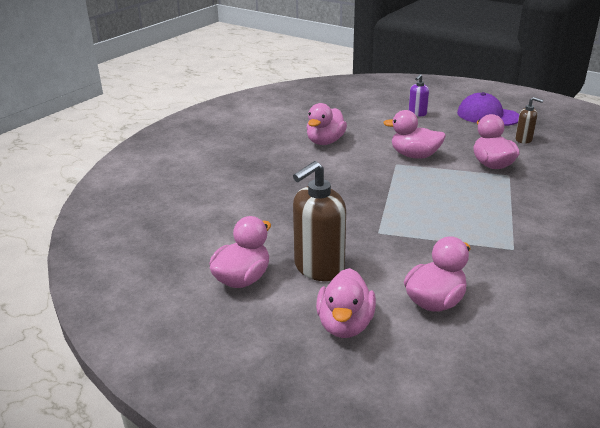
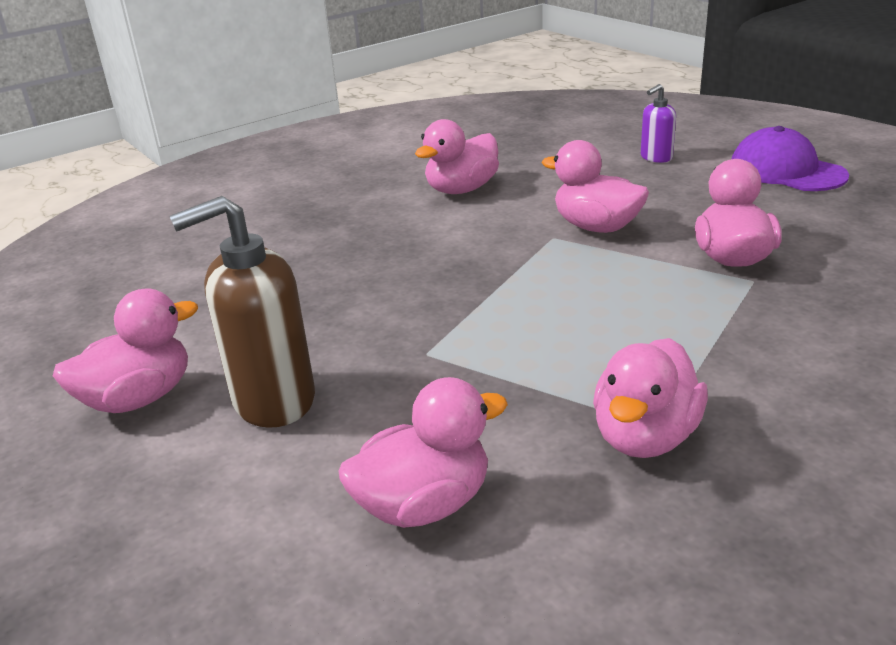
camera: 20 degrees right, 0 degrees up
(345, 325) = (227, 516): pink duck -> pink duck (645, 437)
(524, 139) = (829, 219): brown soap dispenser -> none

